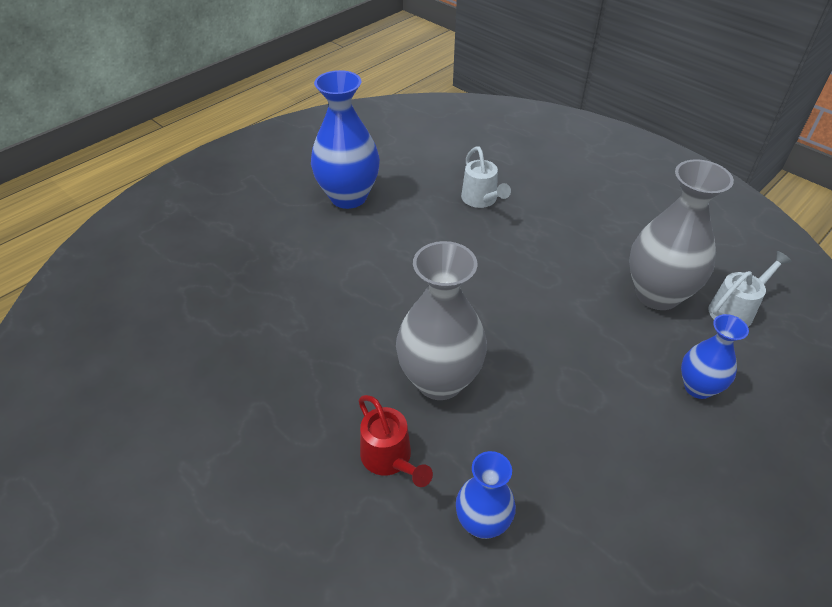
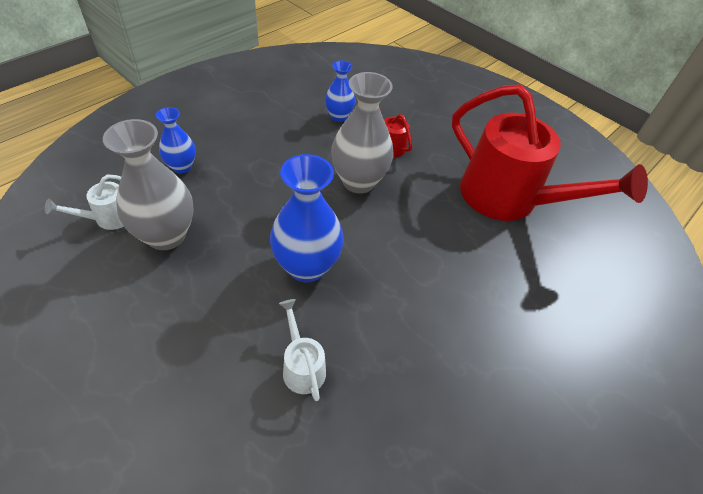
camera: 175 degrees right, 5 degrees up
(221, 366) = (510, 199): none -> red watering can
(348, 197) = (460, 378): blue vase -> blue vase (306, 266)

